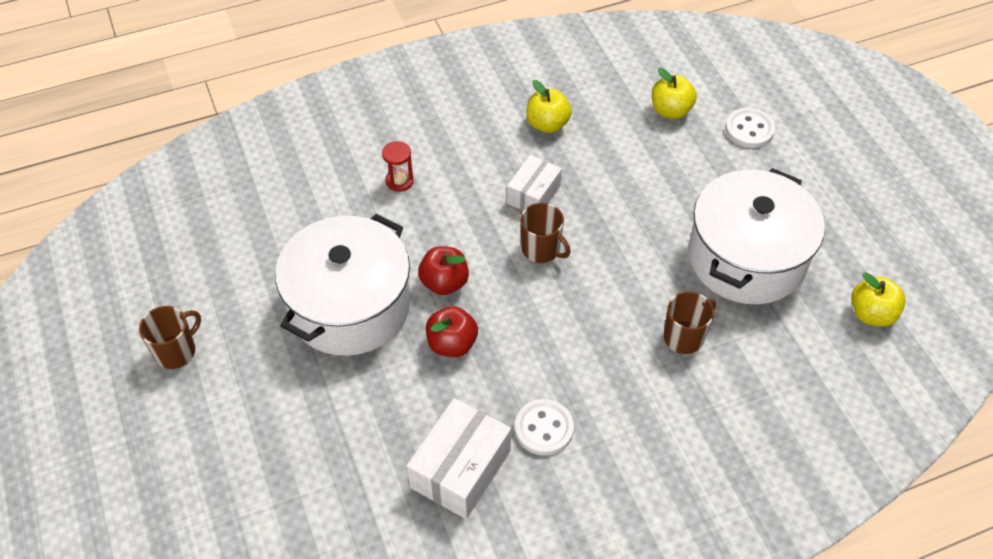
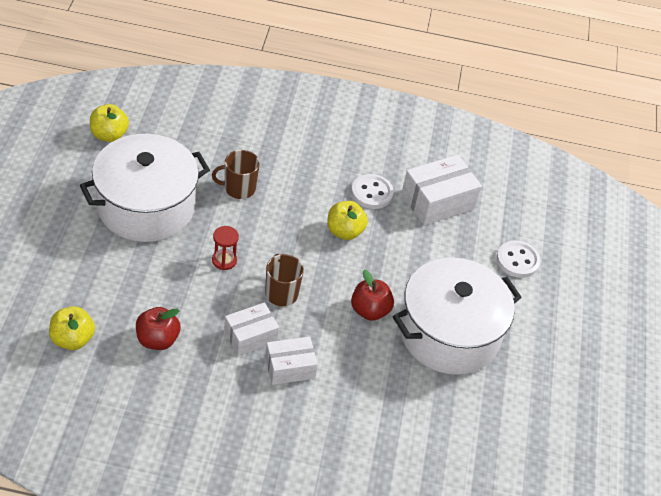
camera: 155 degrees left, 5 degrees down
(176, 351) = (592, 372): brown mug -> none
(399, 181) = (348, 411): red hourglass -> red hourglass (224, 260)
(452, 344) = (394, 269): red apple -> red apple (157, 340)
(477, 188) = (290, 367): none -> white box
(547, 124) = (184, 389): yellow apple -> yellow apple (344, 231)
(749, 130) = (32, 287): white button -> white button (517, 260)

